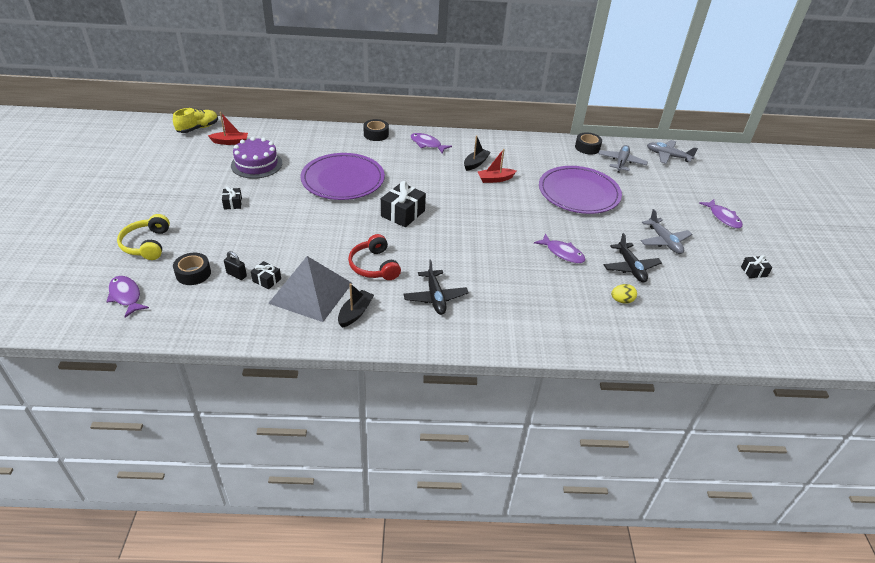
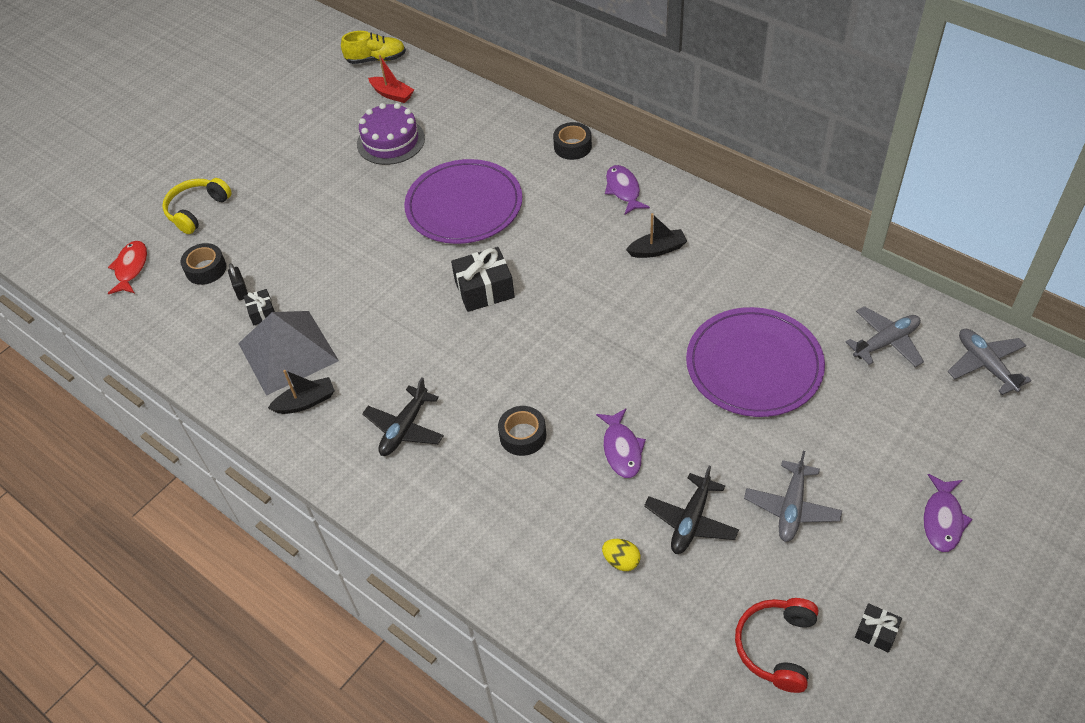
camera: 45 degrees right, 10 degrees up
(126, 296) = (131, 268): purple fish -> red fish
(233, 203) = (318, 190): black gift -> none
(374, 266) = (381, 350): red headphones -> red headphones (777, 647)
(495, 179) = (656, 288): red boat -> none
(587, 147) = (860, 291): black tape -> black tape (523, 435)

